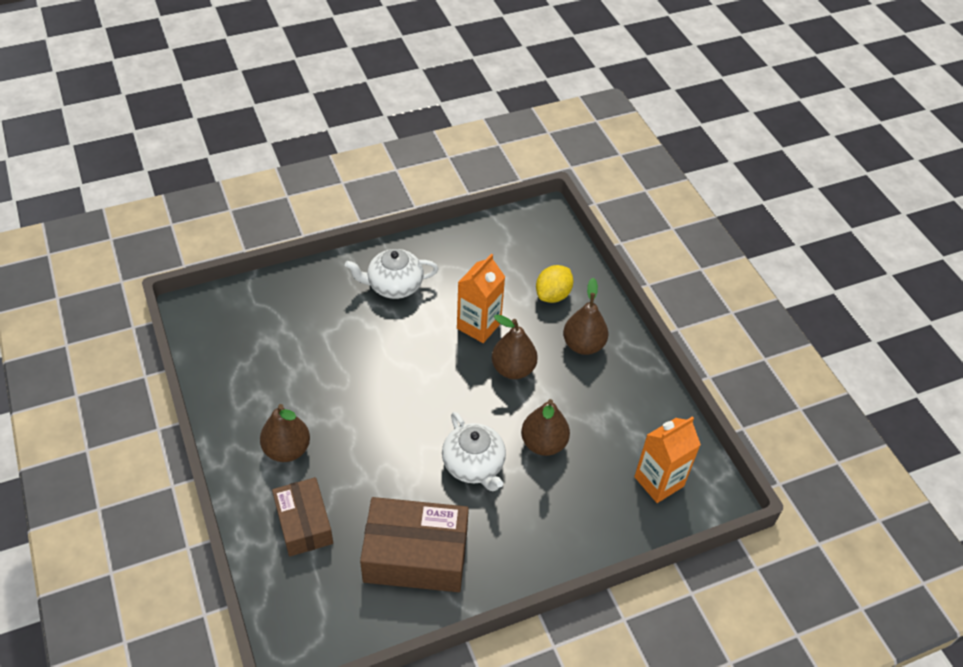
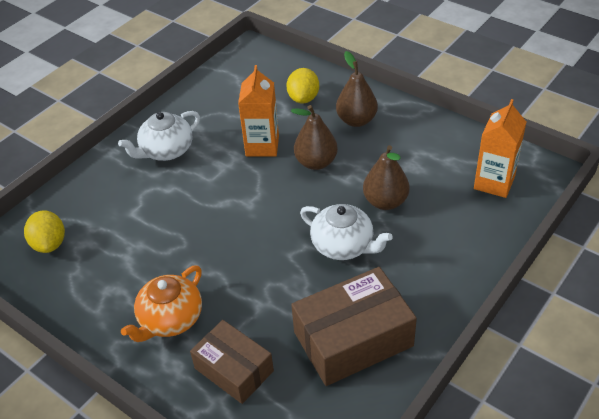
camera: 25 degrees left, 5 degrees down
(243, 325) = (50, 244): none -> yellow lemon
(287, 450) = (170, 319): brown pear -> orange teapot

